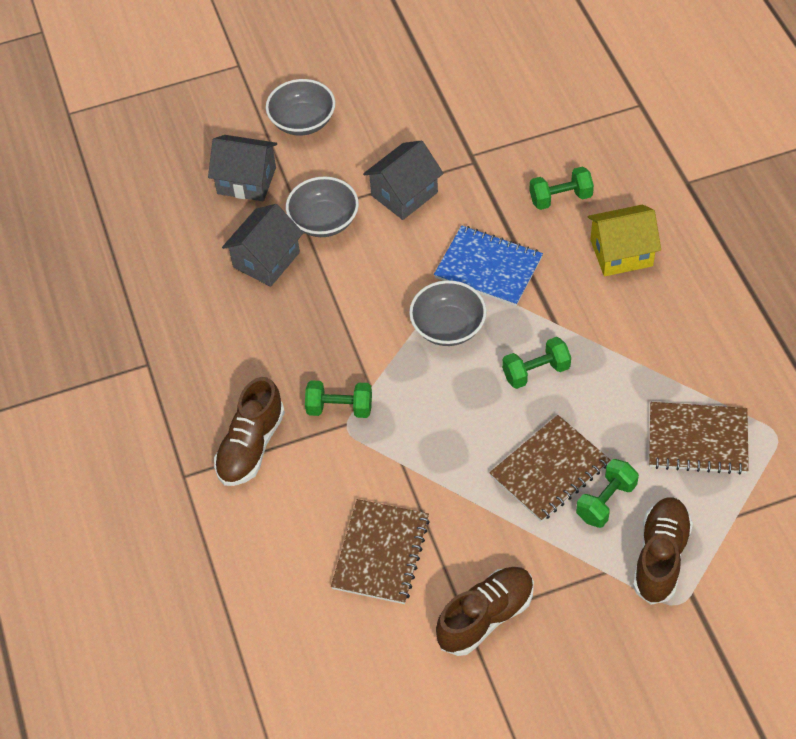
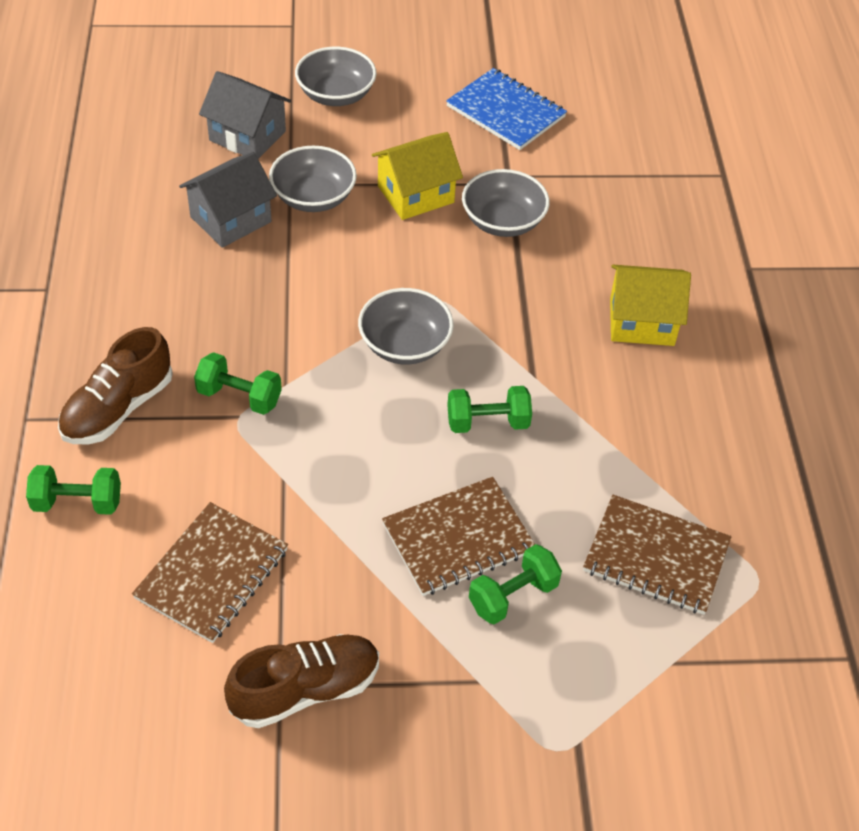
camera: 10 degrees right, 5 degrees down
(404, 194) = (415, 194): grey house -> yellow house
(482, 198) = (503, 221): none -> grey bowl
(488, 267) = (479, 295): blue notebook -> blue notebook (506, 111)
(560, 198) = (593, 245): green dumbbell -> green dumbbell (77, 503)
(660, 557) = (555, 684): brown shoe -> none

